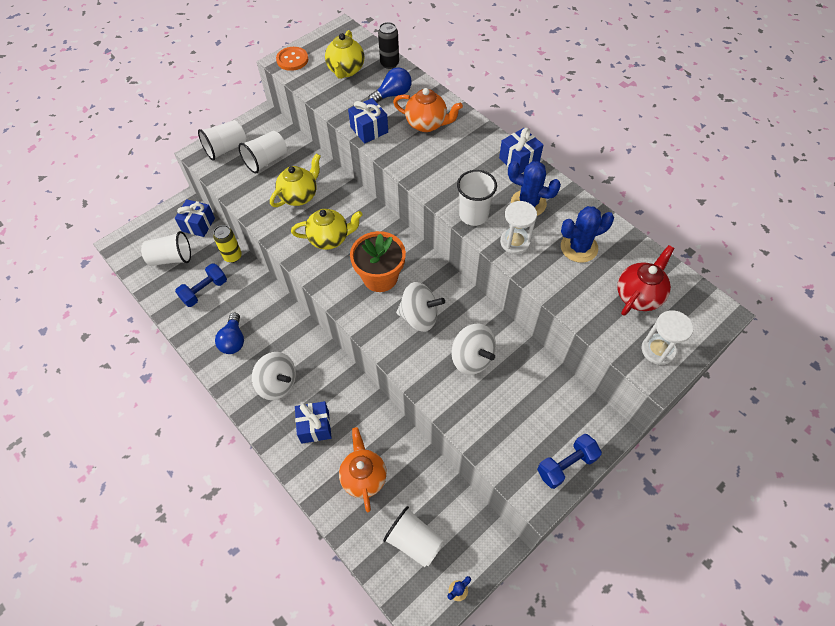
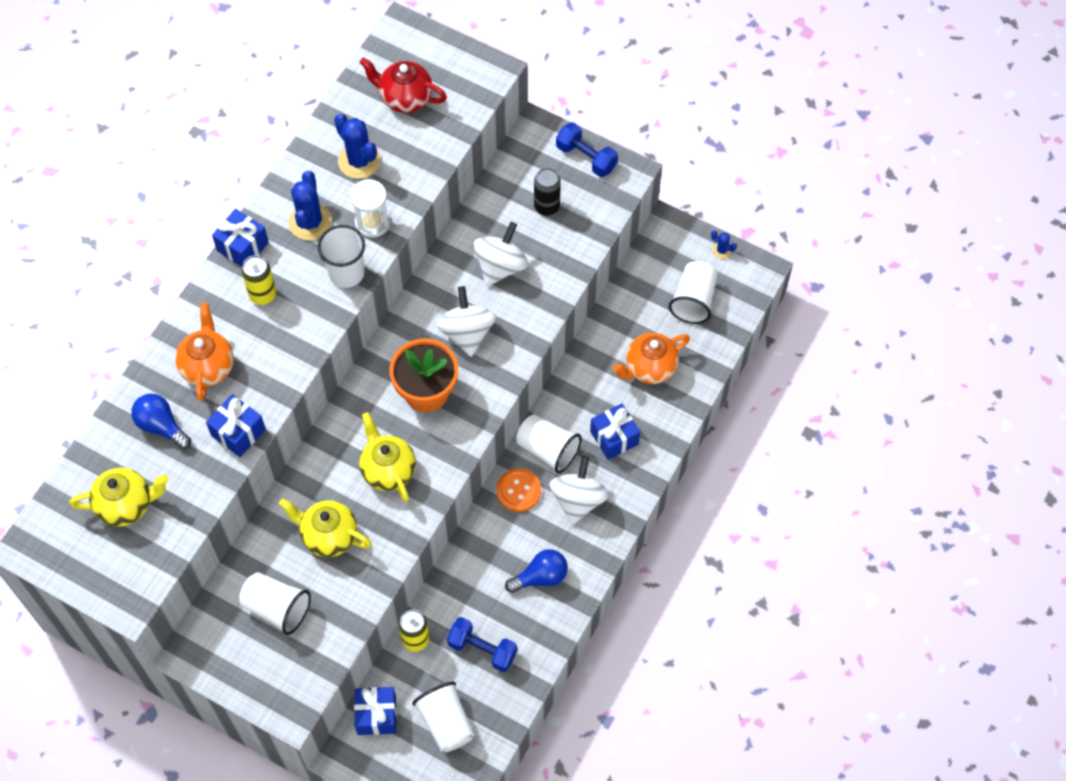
camera: 110 degrees left, 5 degrees up
(226, 149) = (270, 676): white cup -> white cup (548, 450)
(292, 60) = (120, 589): orange button -> orange button (518, 491)
(389, 64) = (96, 452): black can -> black can (547, 207)
(473, 163) = (263, 295): none -> yellow can
(658, 350) = (465, 74): white hourglass -> none

